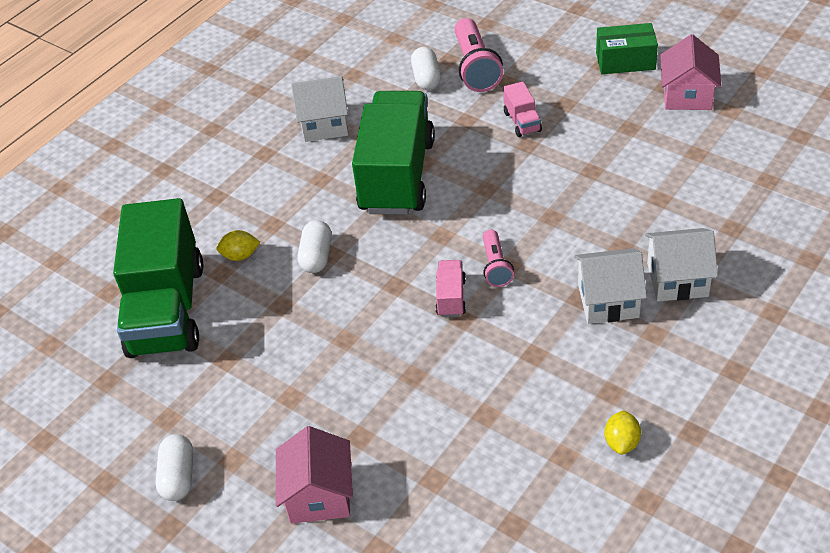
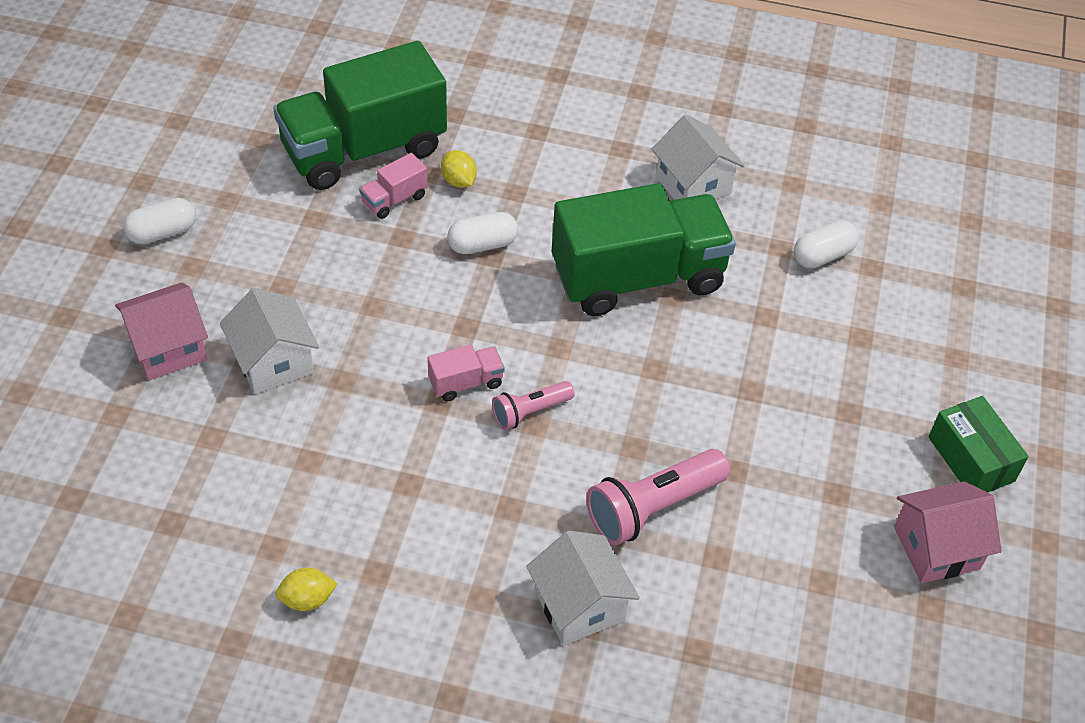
camera: 60 degrees right, 5 degrees up
(475, 67) = (869, 299): pink flashlight -> pink flashlight (653, 507)
(522, 122) = (790, 374): pink truck -> pink truck (394, 199)
(608, 301) = (516, 538): white house -> white house (273, 361)

